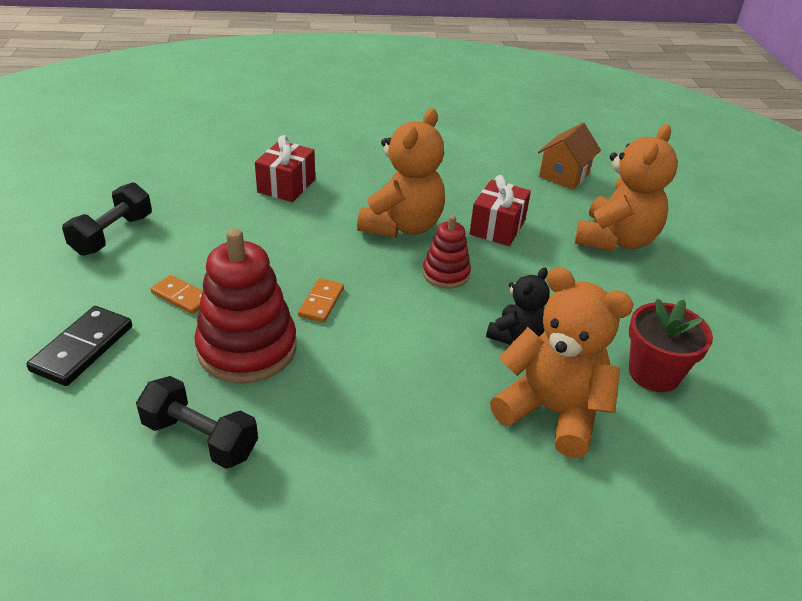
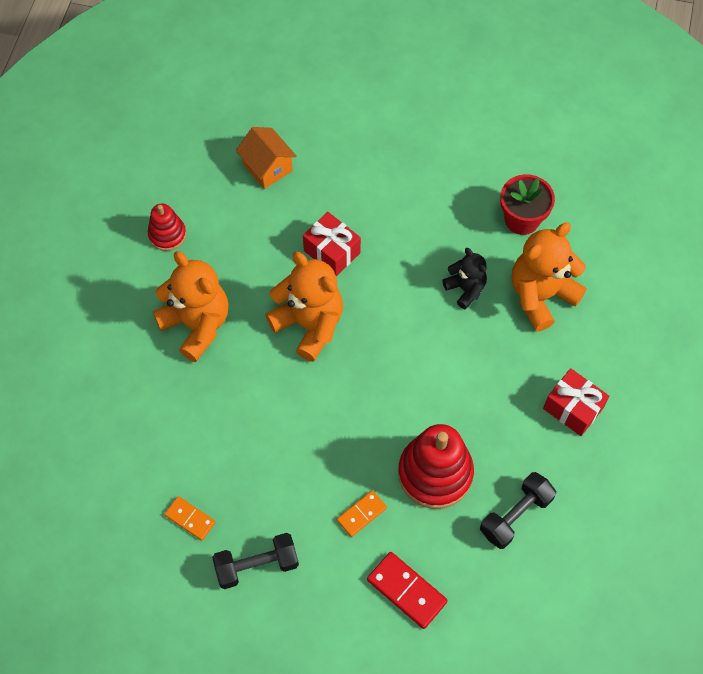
camera: 70 degrees left, 25 degrees up
(82, 348) = (406, 591): black domino -> red domino
(112, 235) = (257, 565): black dumbbell -> black dumbbell turned 60 degrees counterclockwise
(286, 186) = (216, 405): red gift -> red gift (573, 408)
(321, 302) = (395, 411): orange domino -> orange domino (190, 519)
(446, 274) = (383, 311): red stacking toy -> red stacking toy (167, 234)
(615, 240) = (373, 172): orange teddy bear -> orange teddy bear (197, 324)

